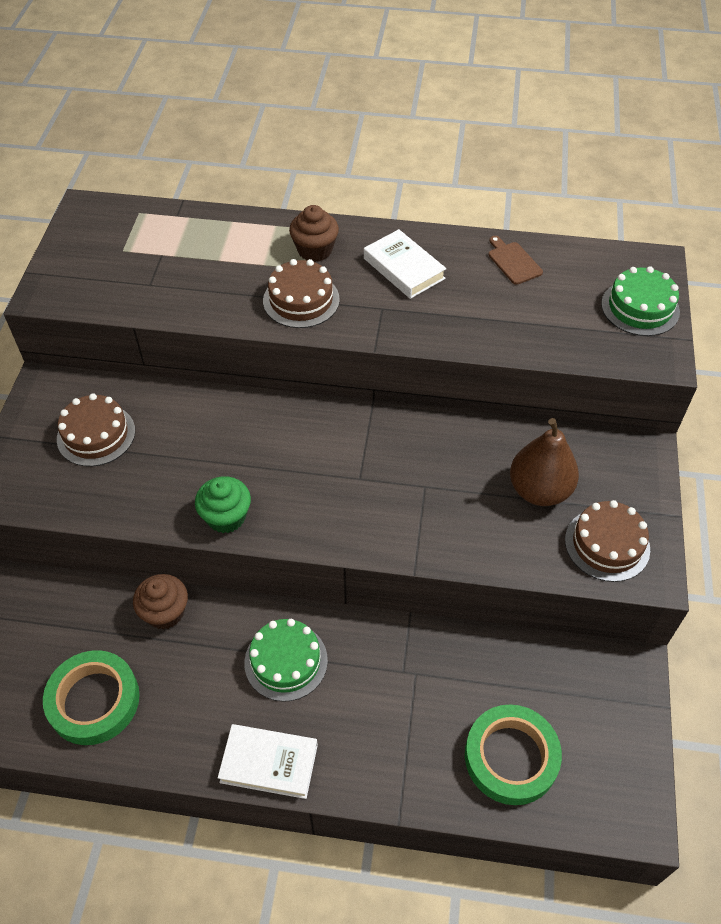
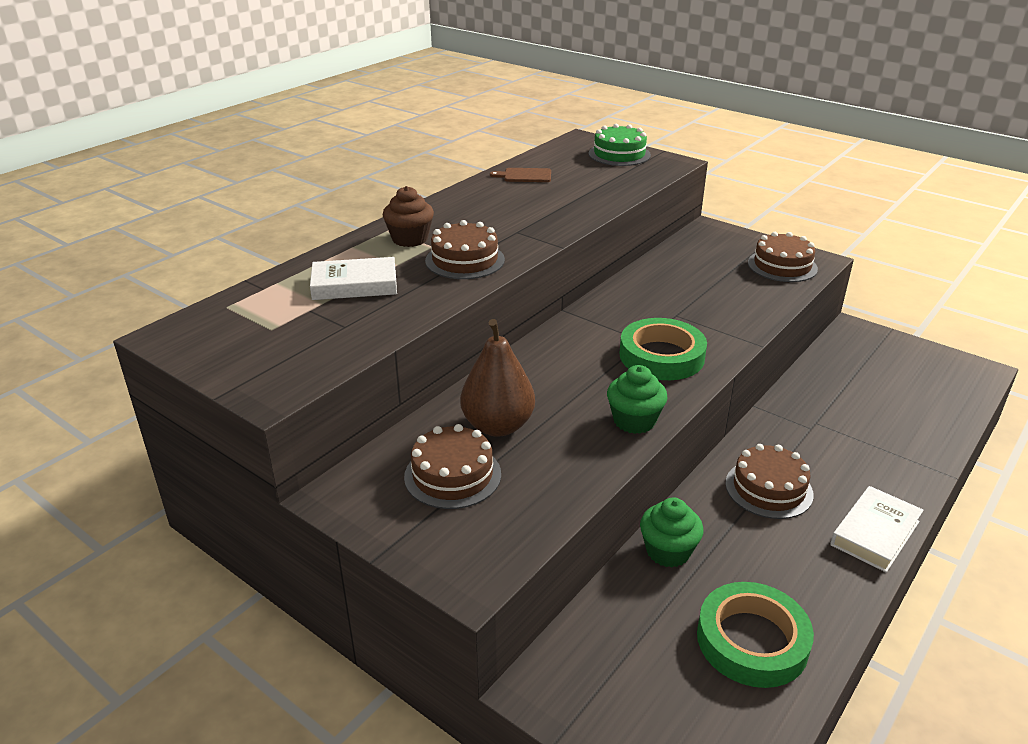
camera: 60 degrees left, 20 degrees down
(165, 612) = (668, 551): brown cupcake -> green cupcake
(286, 661) = (768, 489): green cake -> brown cake
(404, 268) = (481, 212): white book -> white book (354, 285)
(511, 757) = (911, 404): green tape -> green tape (661, 356)
(539, 490) = (715, 273): brown pear -> brown pear (497, 426)

